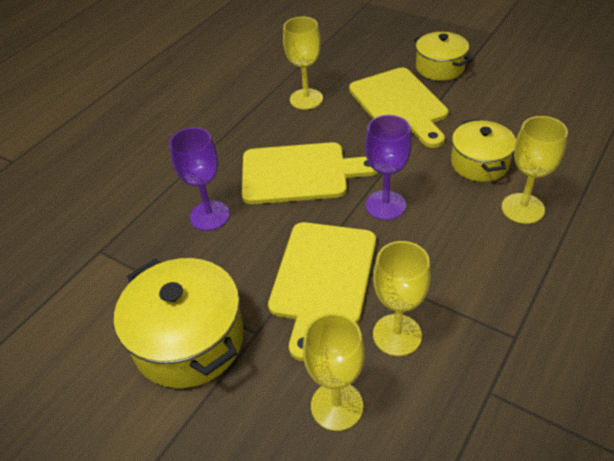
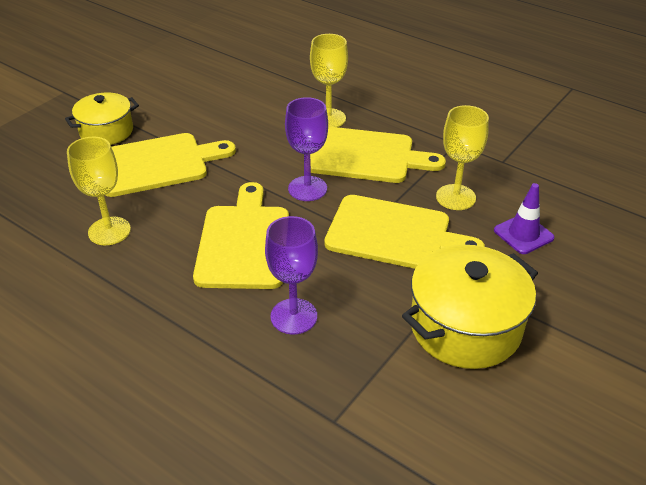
camera: 90 degrees left, 5 degrees down
(337, 406) = (523, 234): yellow goblet -> purple traffic cone
(456, 247) = (365, 156): none -> yellow cutting board
(479, 163) = (266, 130): yellow pot -> none

